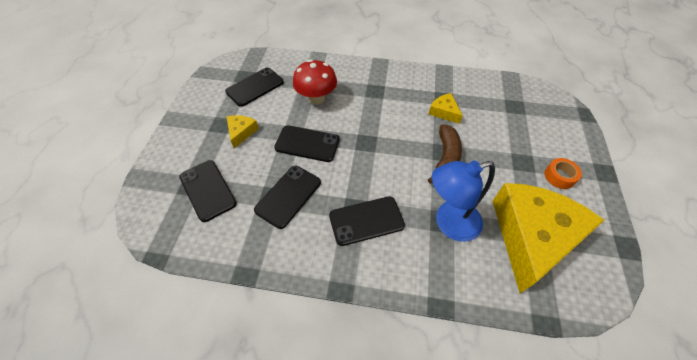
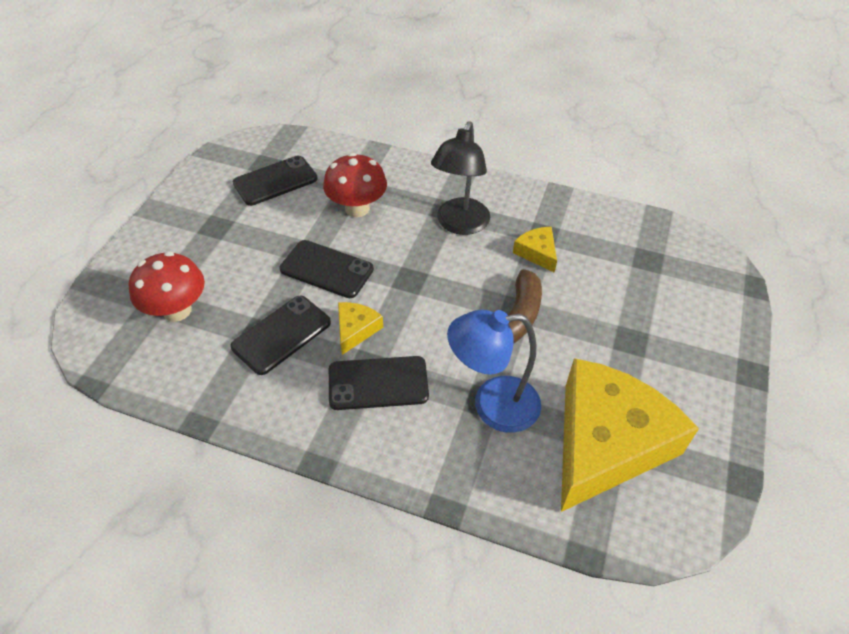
camera: 10 degrees right, 5 degrees down
(207, 190) = (177, 310): black phone -> red mushroom
(241, 132) = (240, 241): yellow cheese -> yellow cheese (356, 330)
(388, 100) = (459, 224): none -> black lamp
(559, 176) = (678, 368): orange tape -> none

